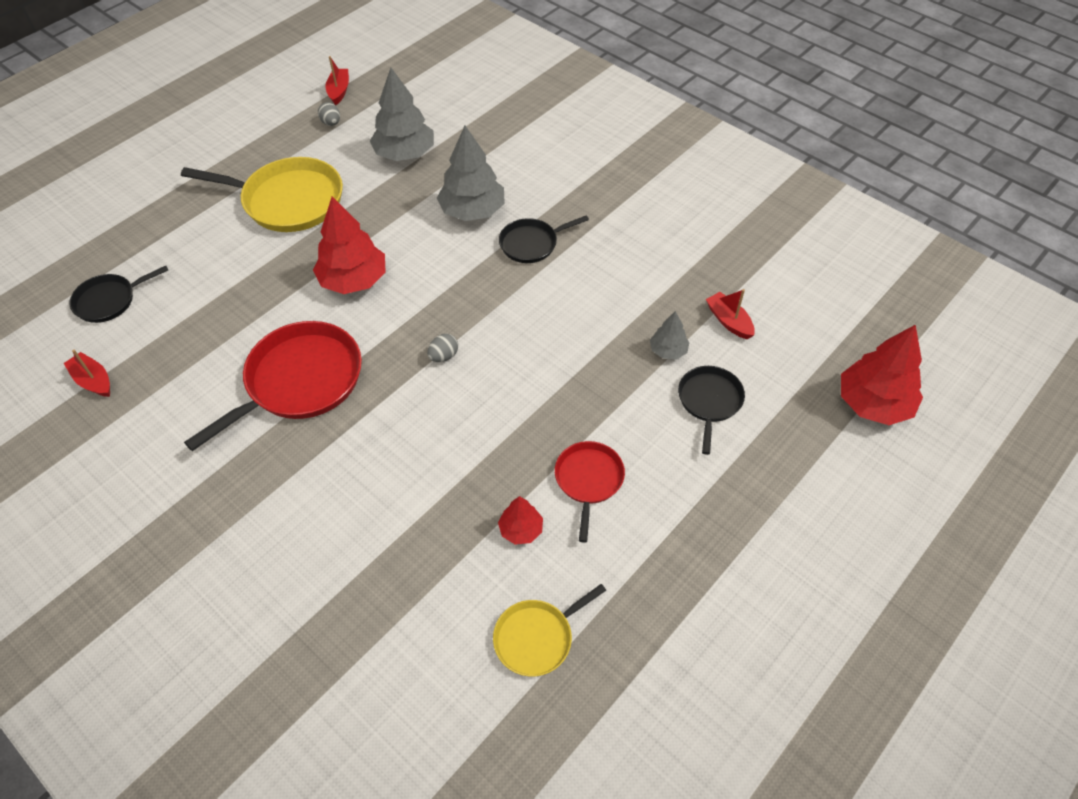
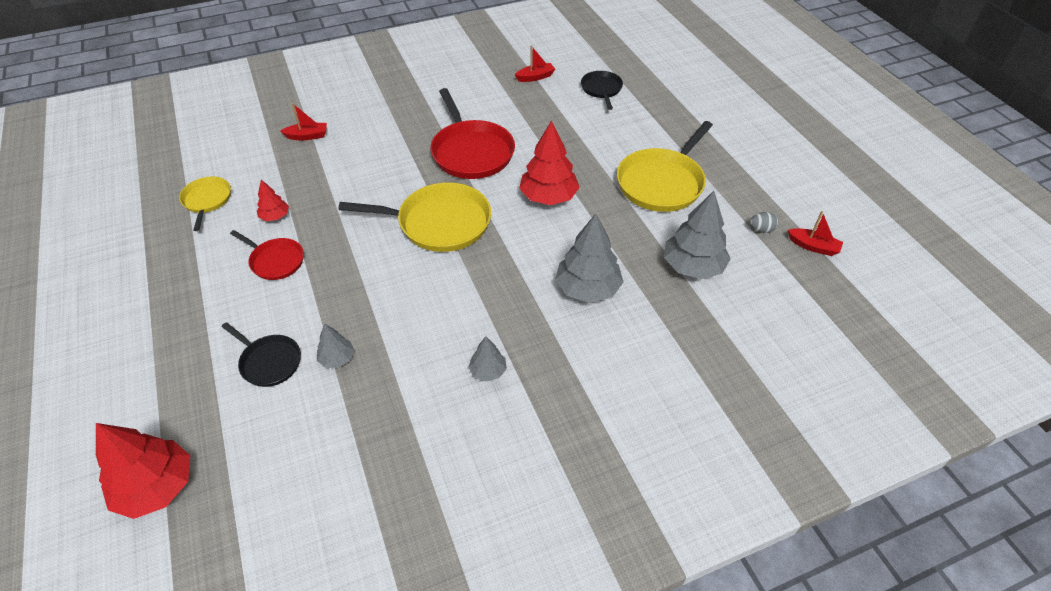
camera: 115 degrees right, 5 degrees down
(444, 356) = (439, 223): grey egg -> yellow pan
(531, 244) = (521, 314): black pan -> none
(606, 242) = (488, 371): none -> grey tree
(729, 321) = (330, 421): red boat -> red boat (307, 136)

